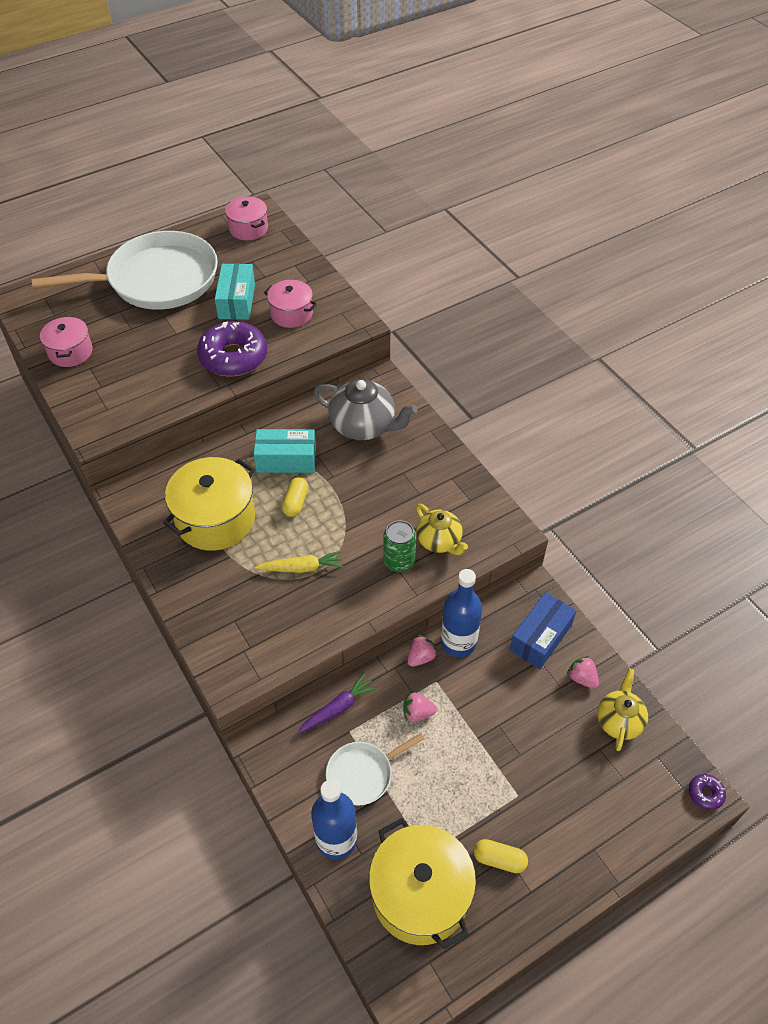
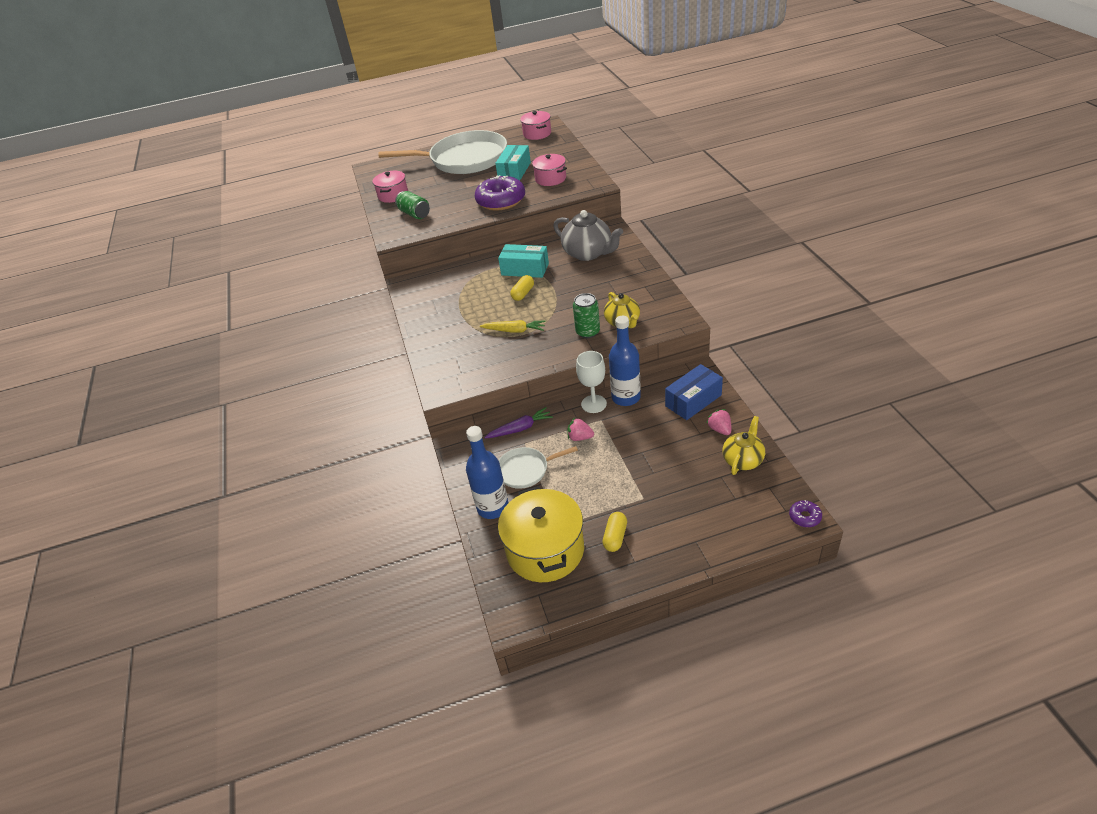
camera: 20 degrees right, 10 degrees down
(114, 387) = (414, 214): none -> green can
(215, 519) = (463, 299): yellow pot -> none
(421, 657) = (594, 404): pink strawberry -> white goblet
(499, 859) = (615, 537): yellow capsule -> yellow capsule turned 75 degrees clockwise

